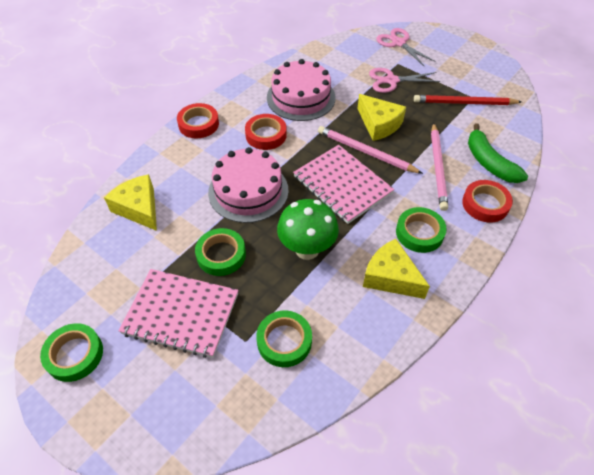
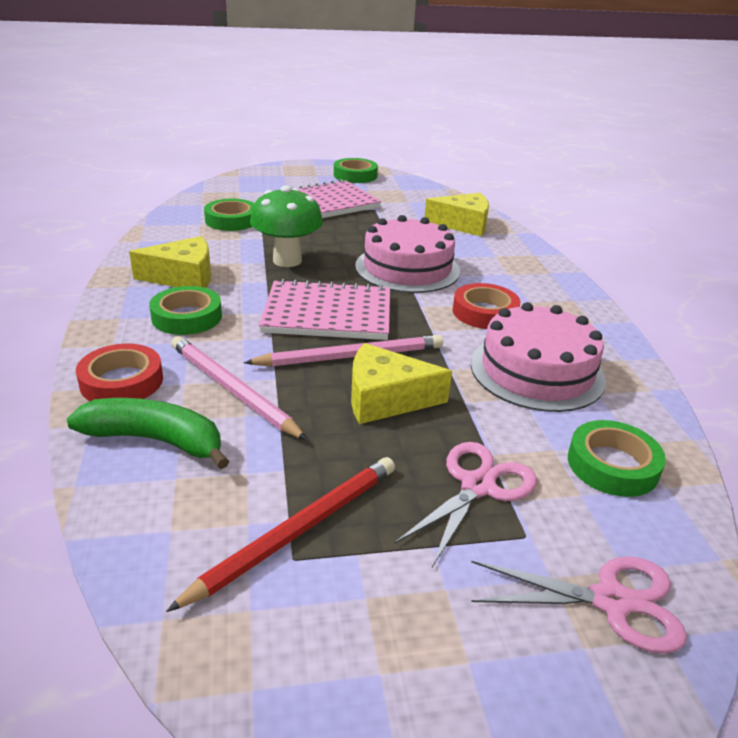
camera: 130 degrees right, 20 degrees down
(198, 124) = (561, 287): red tape -> none
(221, 255) = (351, 231): green tape -> green tape (612, 465)

